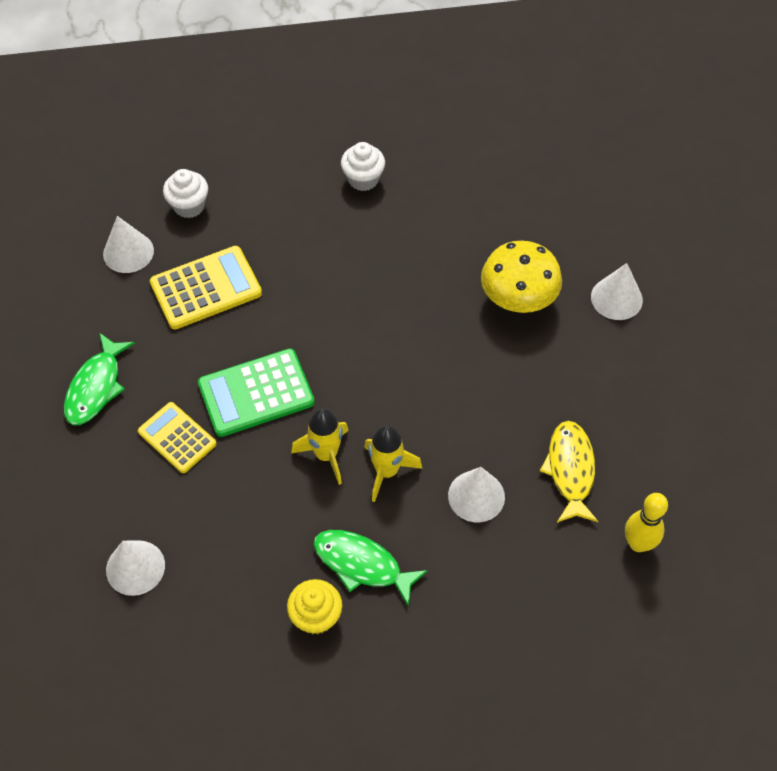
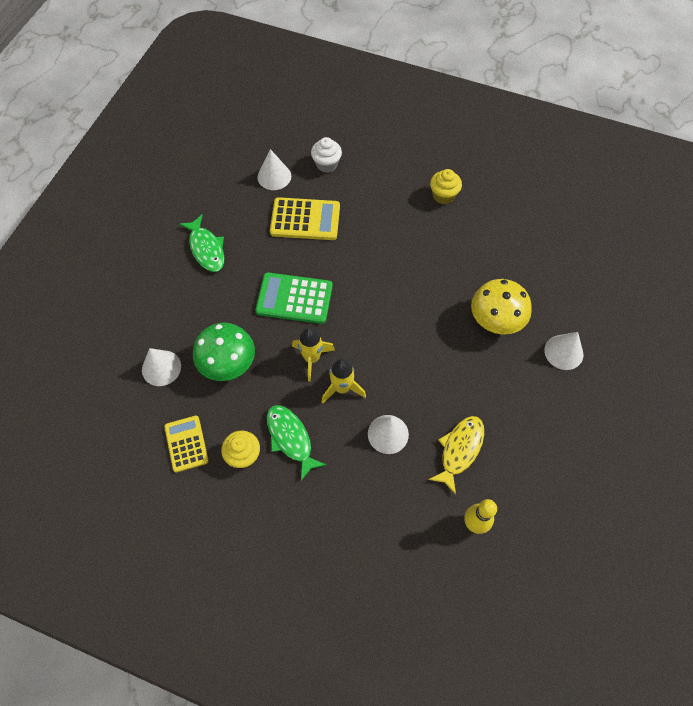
camera: 30 degrees right, 5 degrees up
(96, 387) = (206, 249): green fish -> green fish turned 75 degrees counterclockwise
(177, 438) = (232, 302): yellow calculator -> yellow calculator (186, 444)
(222, 516) = (228, 364): none -> green mushroom
(363, 179) = (443, 195): white cupcake -> yellow cupcake

